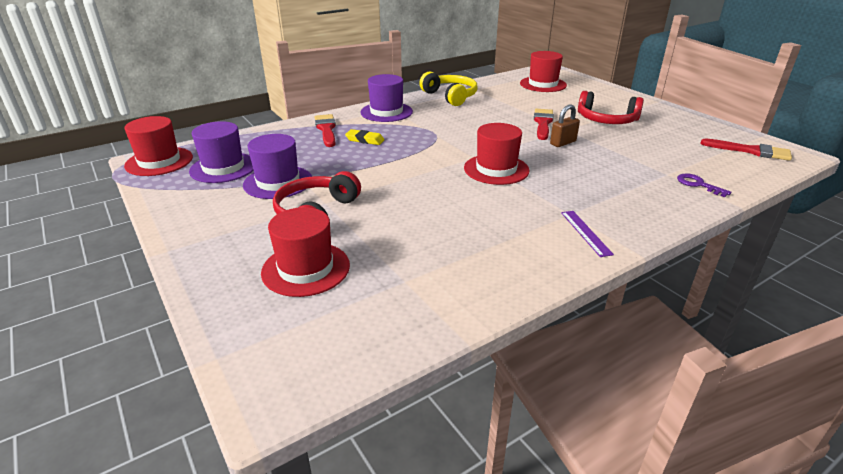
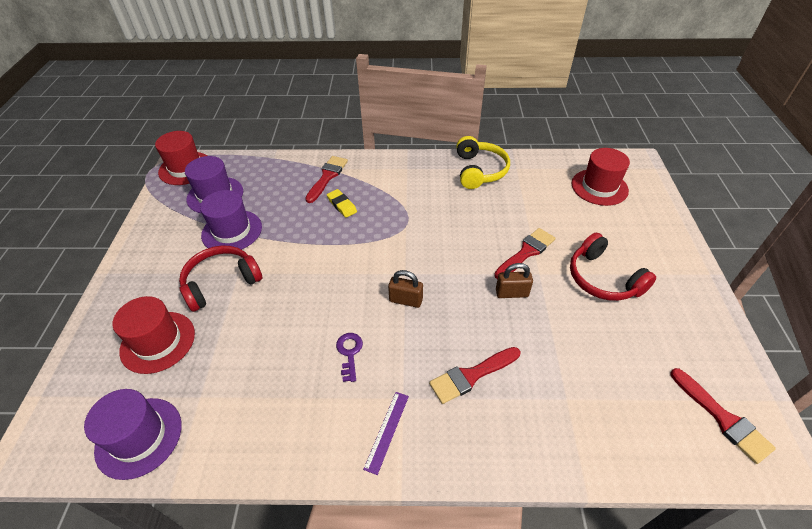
camera: 35 degrees right, 15 degrees up
(386, 112) = (398, 172): purple hat -> purple hat (139, 437)
(496, 169) = (406, 300): red hat -> brown padlock
(597, 186) = (471, 375): none -> red brush
(698, 184) = (581, 434): purple key -> purple key (349, 353)

